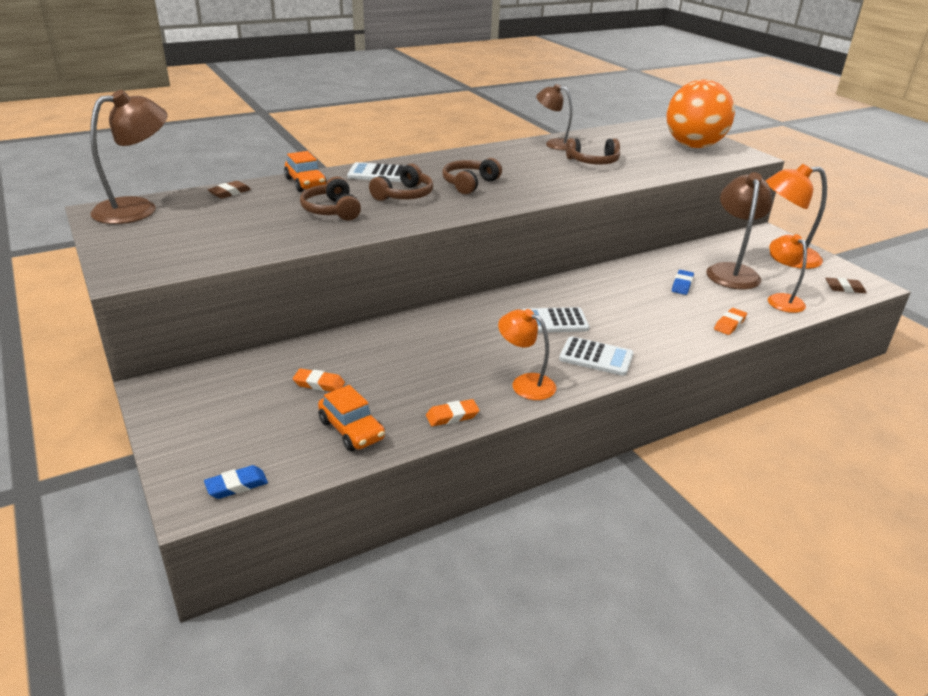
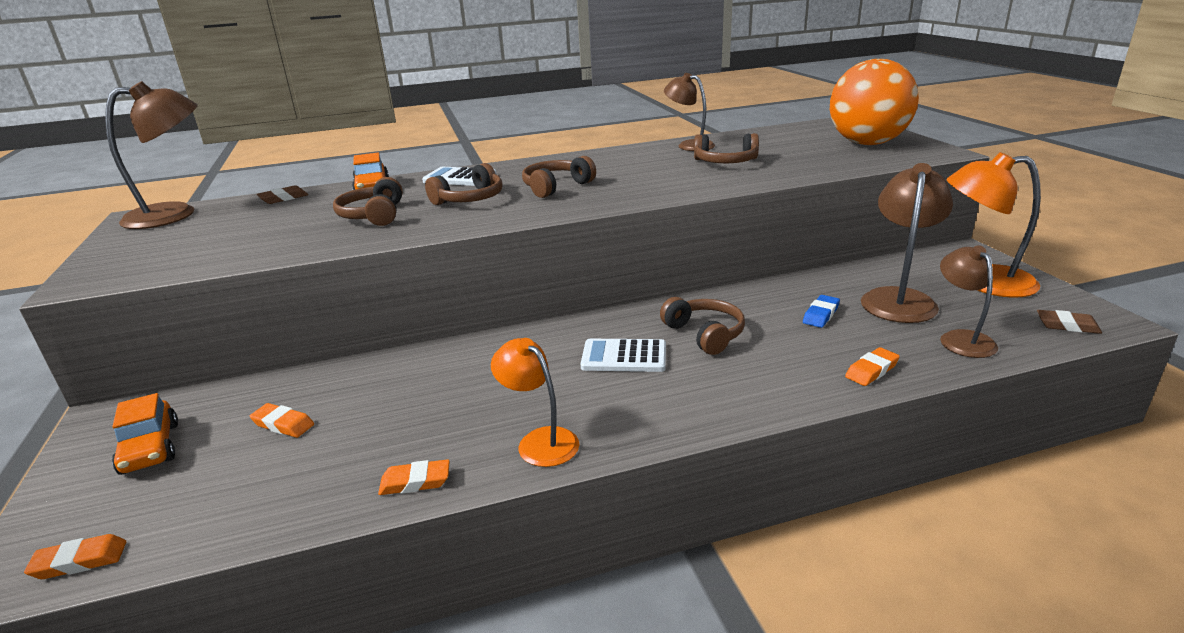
camera: 15 degrees right, 5 degrees down
(236, 485) = (80, 561): blue eraser -> orange eraser
(351, 430) = (275, 492): orange car -> orange car (150, 448)
(596, 357) = (656, 408): white calculator -> none
(605, 302) = (704, 334): none -> brown headphones
(780, 299) = (961, 338): orange lamp -> brown lamp

